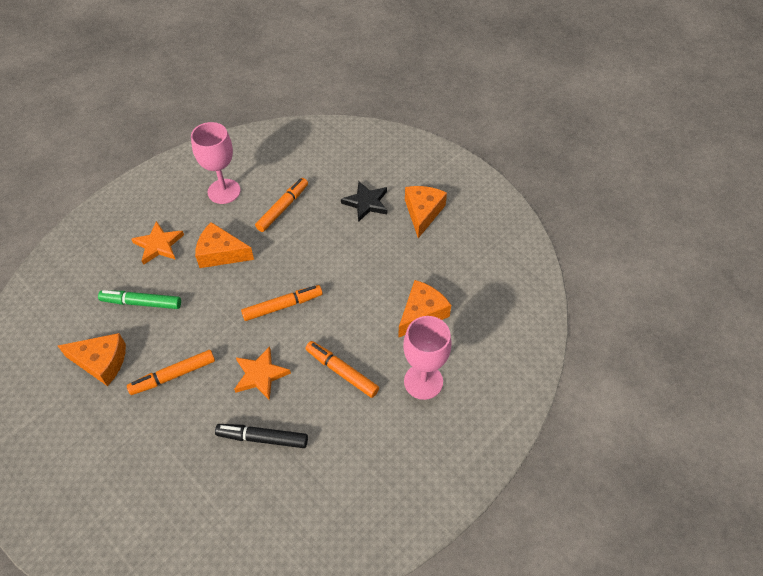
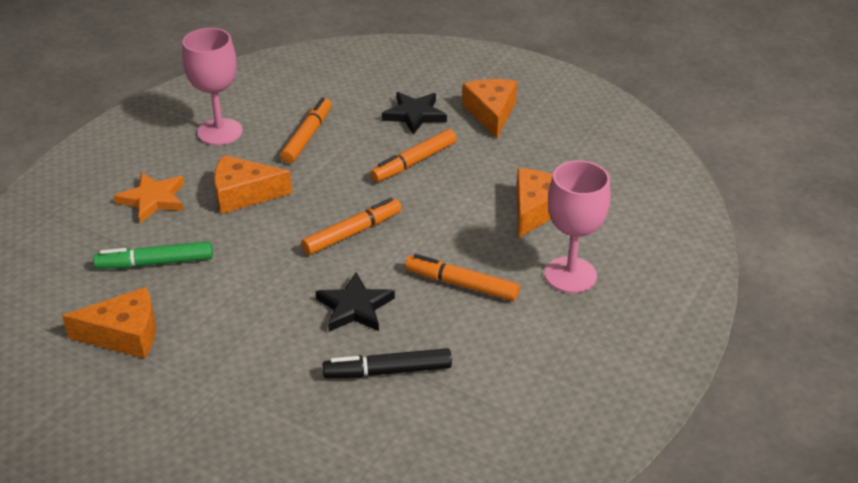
camera: 15 degrees left, 15 degrees down
(173, 376) = (234, 330): orange marker -> orange marker (414, 162)
(260, 375) = (355, 307): orange star -> black star

